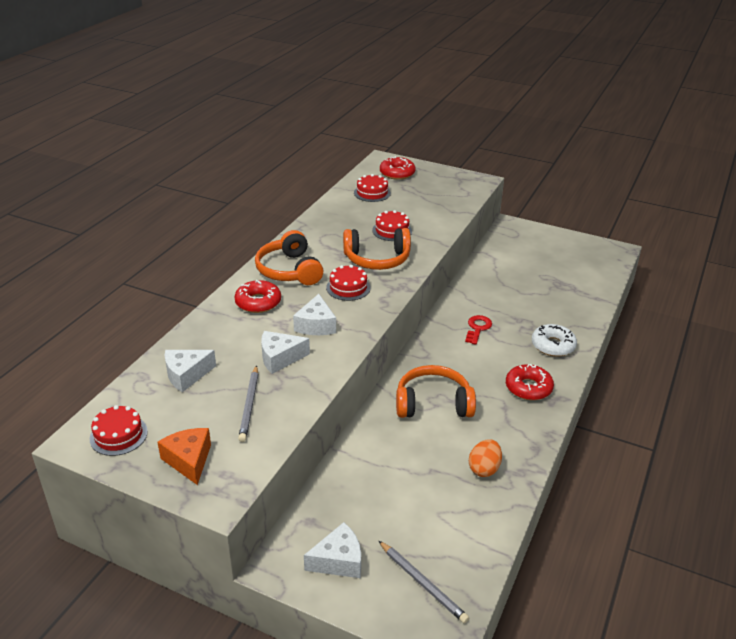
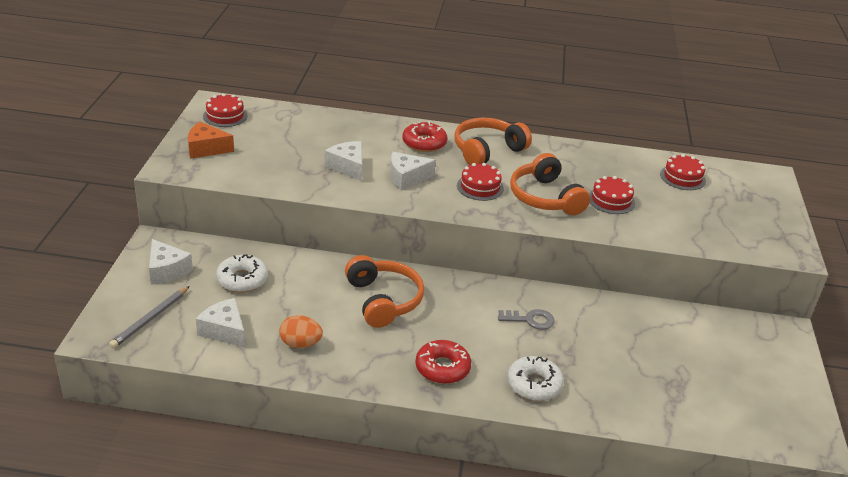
camera: 70 degrees right, 0 degrees up
(186, 375) = (305, 128): white cheese -> white cheese (224, 330)
(189, 460) = (206, 149): orange cheese -> orange cheese turned 135 degrees counterclockwise
(250, 405) = (279, 163): grey pencil -> none
(374, 497) = (242, 279): none -> white donut
(397, 173) = (747, 189): red donut -> none
(477, 328) = (530, 320): red key -> grey key

